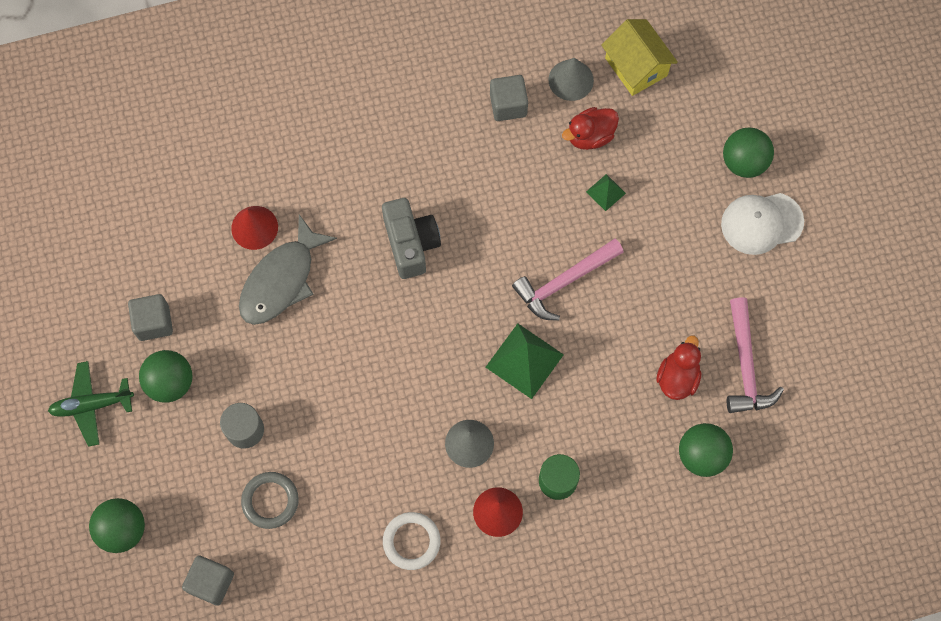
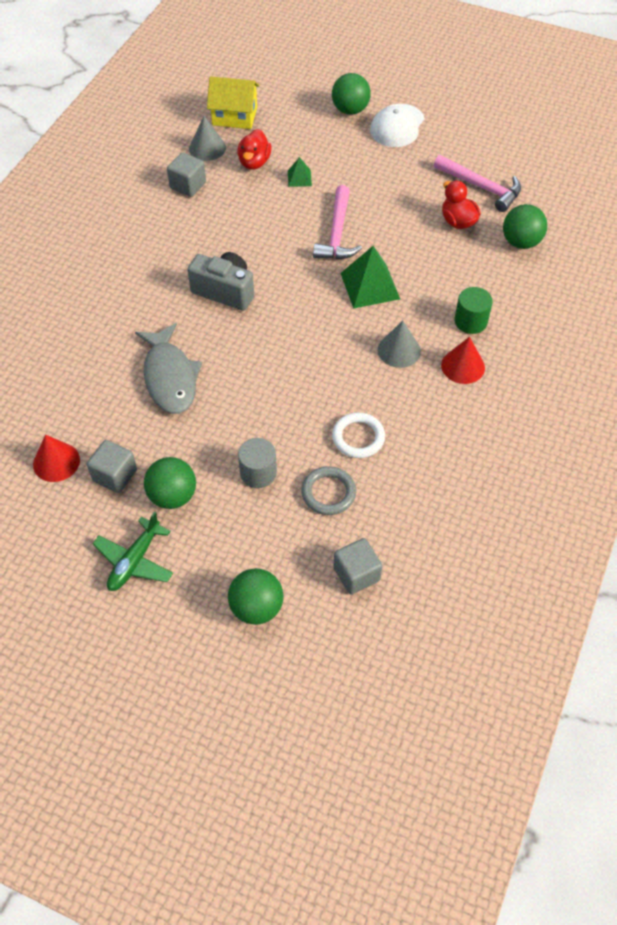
camera: 50 degrees left, 15 degrees down
(254, 227) = (113, 367): red cone -> red cone (56, 462)
(411, 541) = (439, 427): white ring -> white ring (358, 437)

